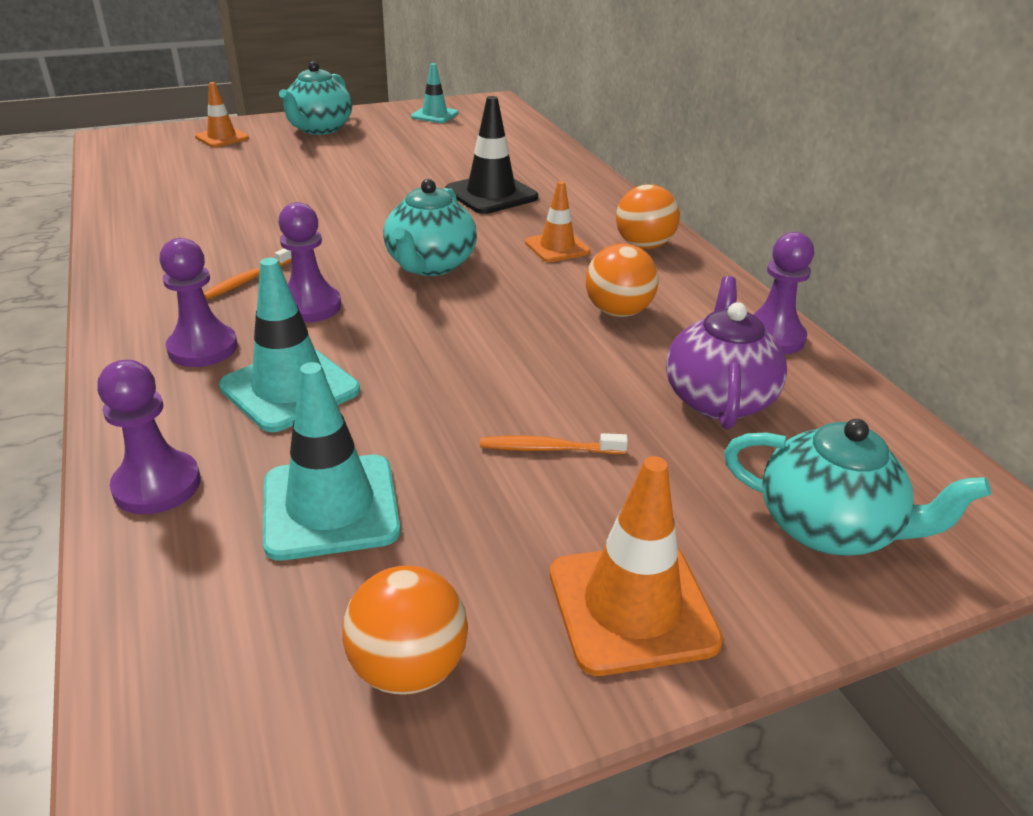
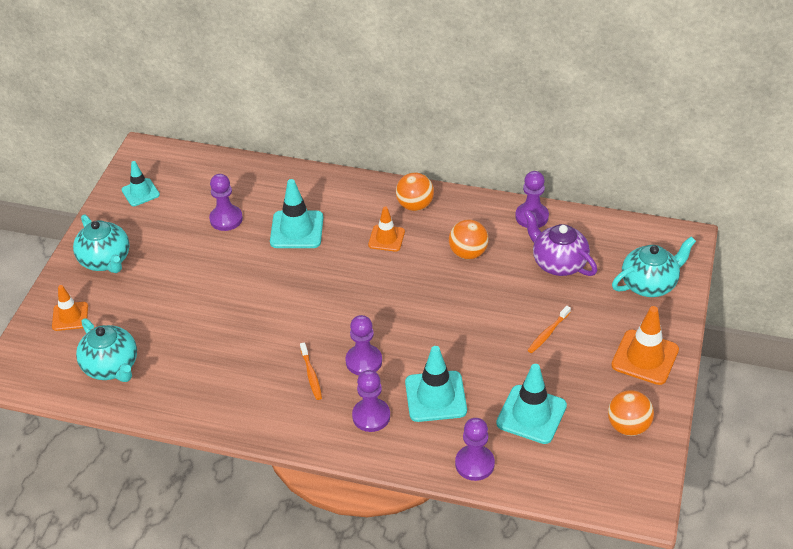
camera: 50 degrees left, 10 degrees up
(430, 265) = (361, 297): turquoise teapot -> turquoise teapot (112, 367)
(454, 158) = (226, 219): none -> purple pawn
(491, 194) = (297, 230): black traffic cone -> turquoise traffic cone

